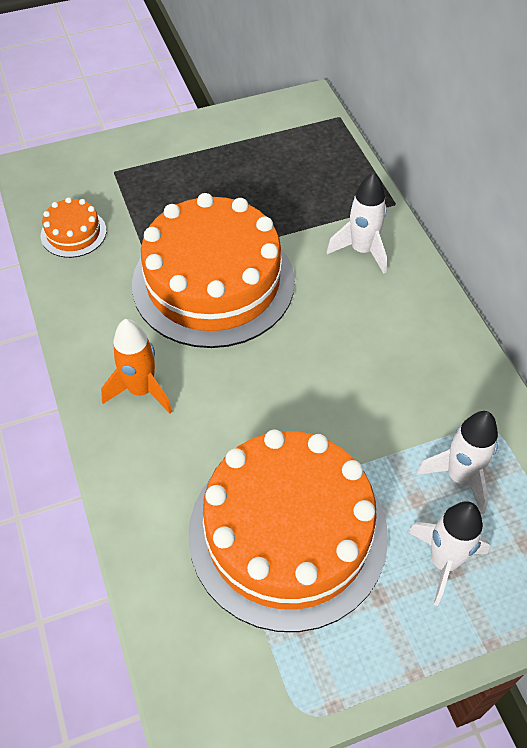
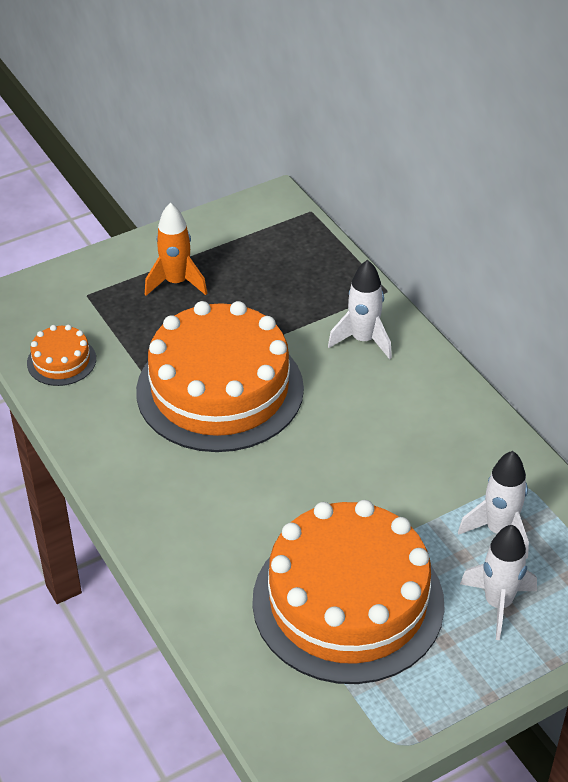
camera: 10 degrees left, 10 degrees down
(141, 390) = (174, 499): orange rocket -> orange rocket (176, 282)

